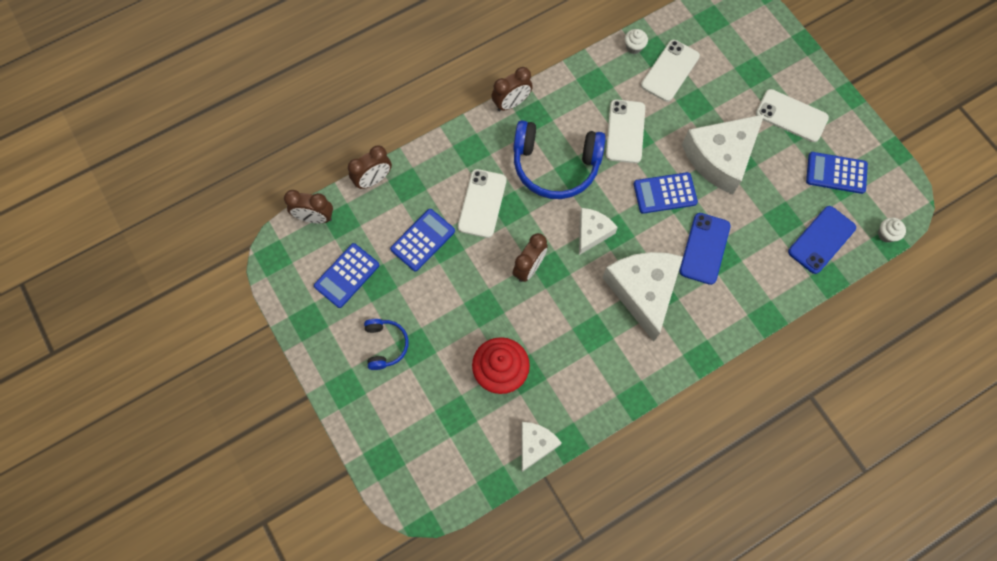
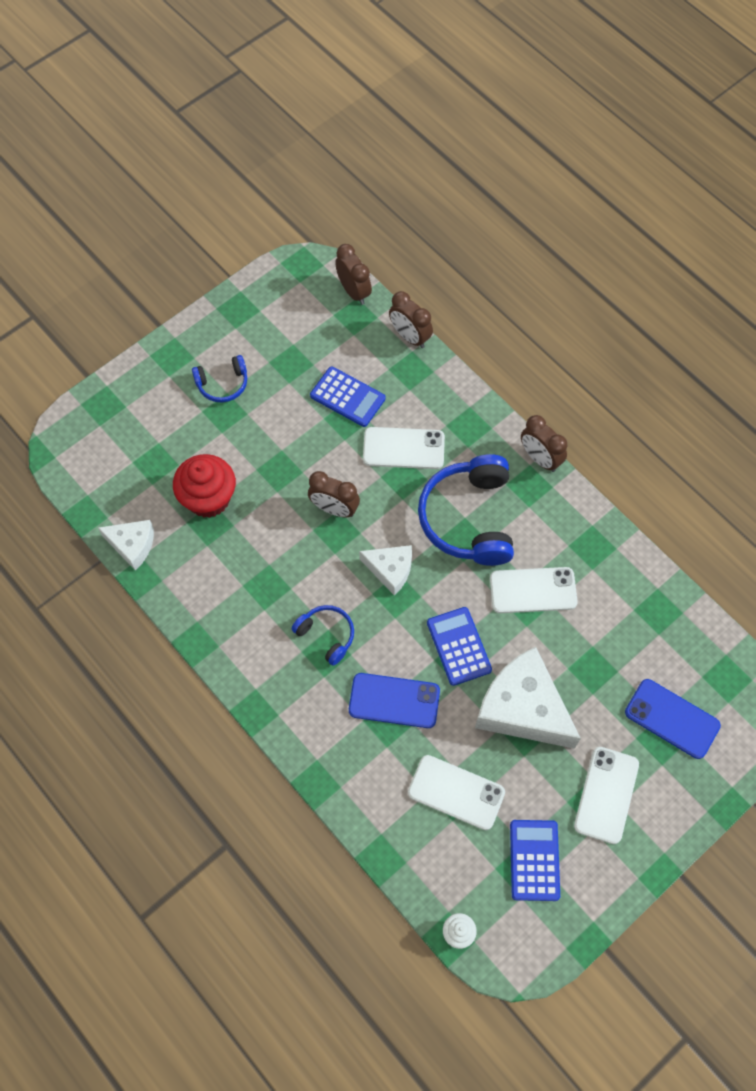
camera: 80 degrees right, 5 degrees down
(315, 218) = (354, 291): brown clock -> brown clock turned 150 degrees clockwise
(347, 275) = (294, 333): blue calculator -> none
(634, 47) = (657, 586): white cupcake -> none
(643, 291) = (326, 635): white cheese -> blue headphones
(670, 71) = (633, 634): white phone -> white phone (456, 792)
(821, 240) = (434, 845): blue phone -> blue phone (672, 719)

